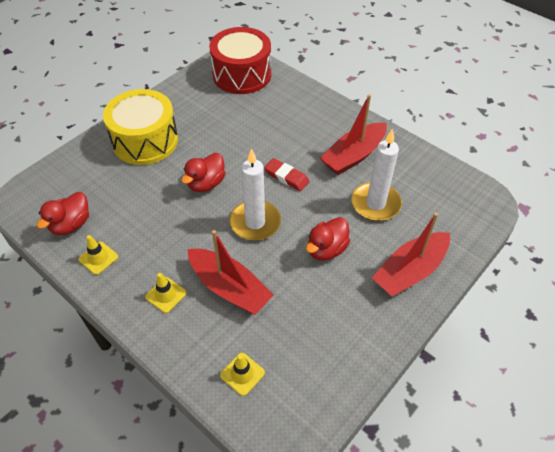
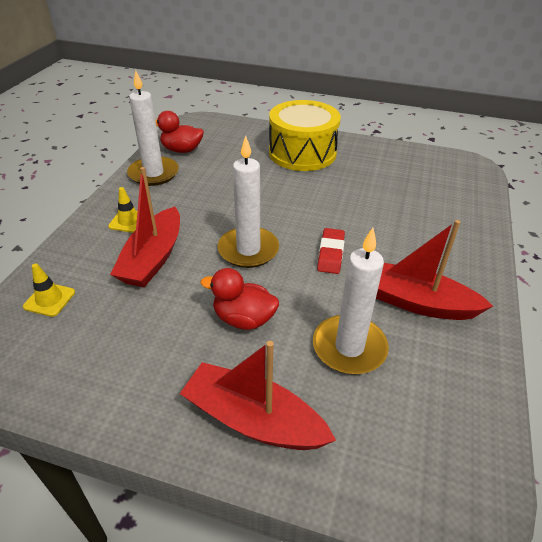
camera: 65 degrees right, 10 degrees down
(98, 258) = (153, 173): yellow traffic cone -> white candle
(206, 183) = (277, 202): red duck -> none
(242, 74) = (451, 177): red drum -> none

